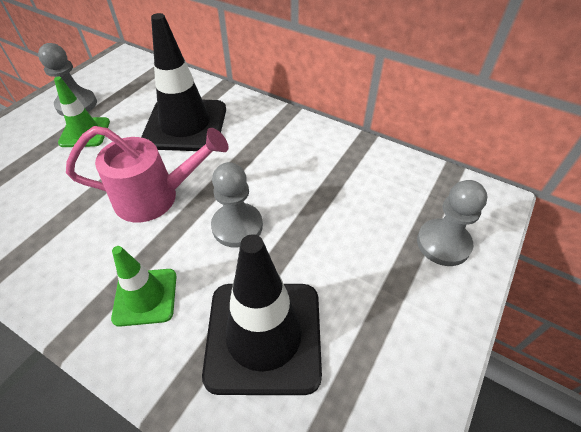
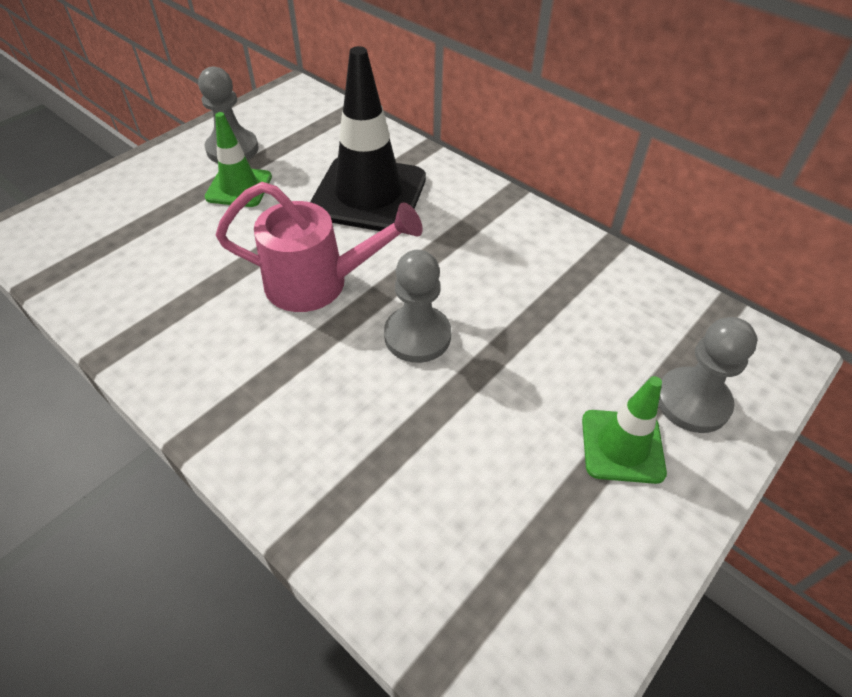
camera: 10 degrees right, 0 degrees up
(145, 297) = (290, 404): green traffic cone -> green traffic cone (622, 446)
(264, 336) = (430, 476): black traffic cone -> none

